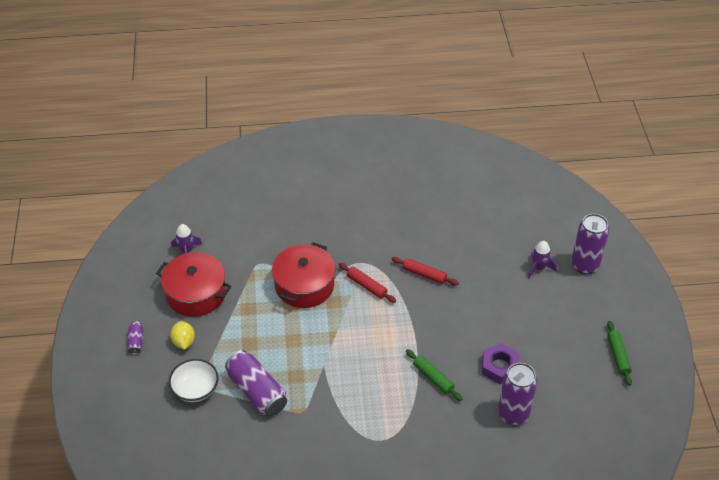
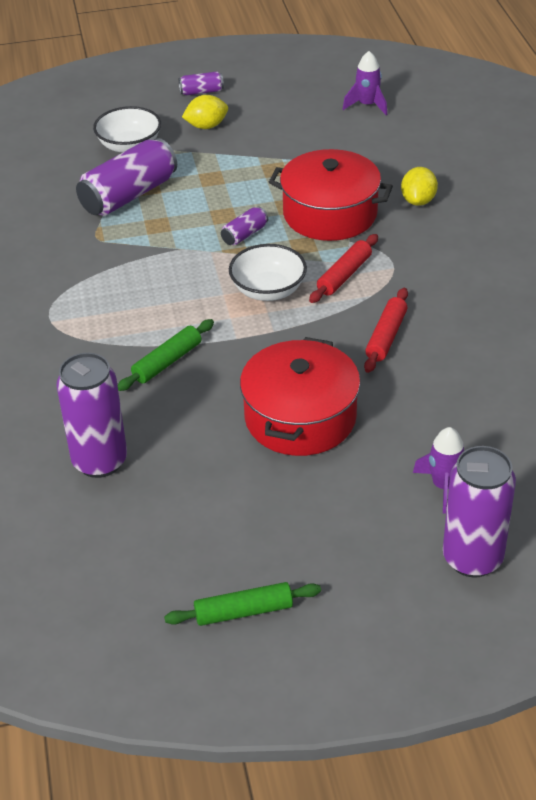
camera: 85 degrees right, 5 degrees down
(196, 294) = (291, 123): red pot -> red pot (300, 417)
(301, 242) = (418, 201): none -> yellow lemon
(316, 330) = (244, 234): none -> purple can
(374, 323) = (268, 290): none -> white bowl
(500, 367) = (198, 440): purple nut -> none

